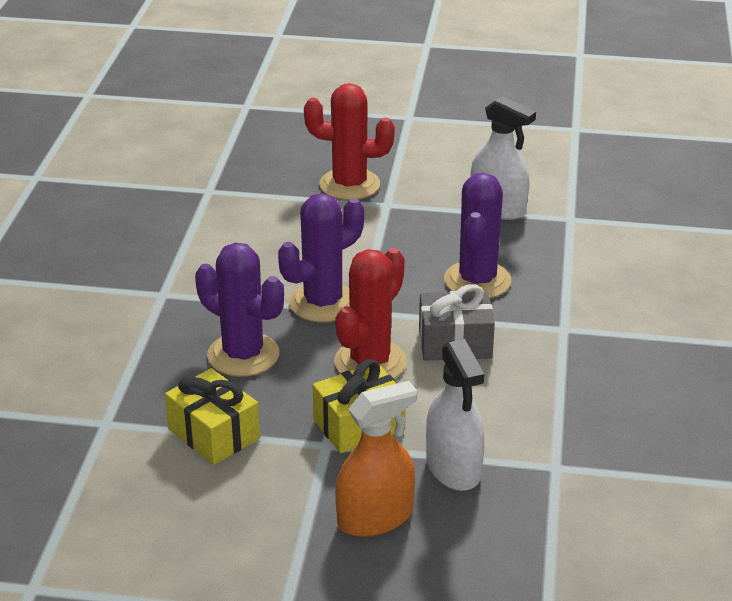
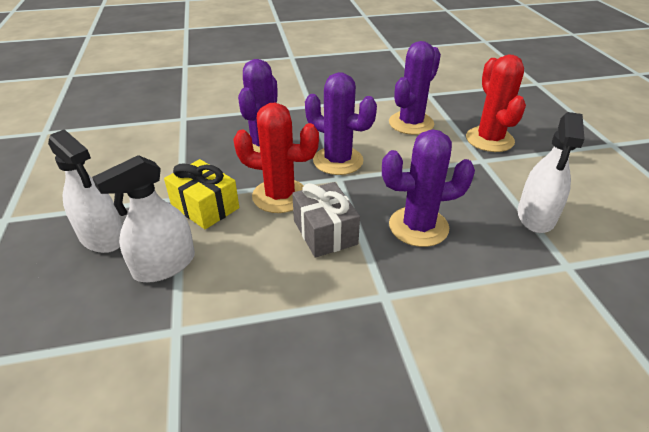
camera: 70 degrees right, 5 degrees up
(214, 434) = (181, 153): yellow gift -> none
(274, 226) = (411, 123): none -> purple cactus
(375, 517) = (102, 237): orange spray bottle -> white spray bottle

